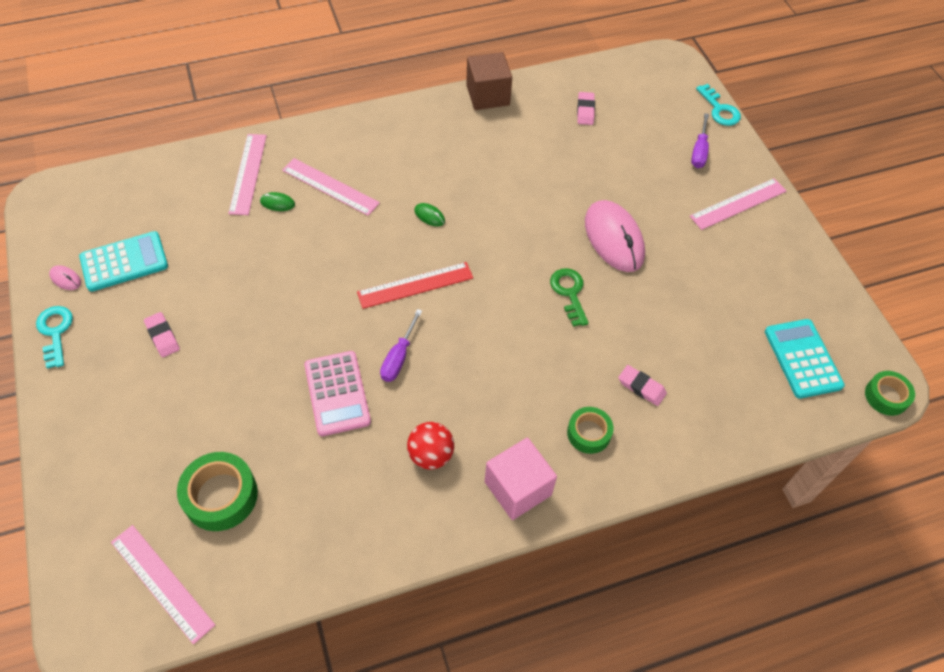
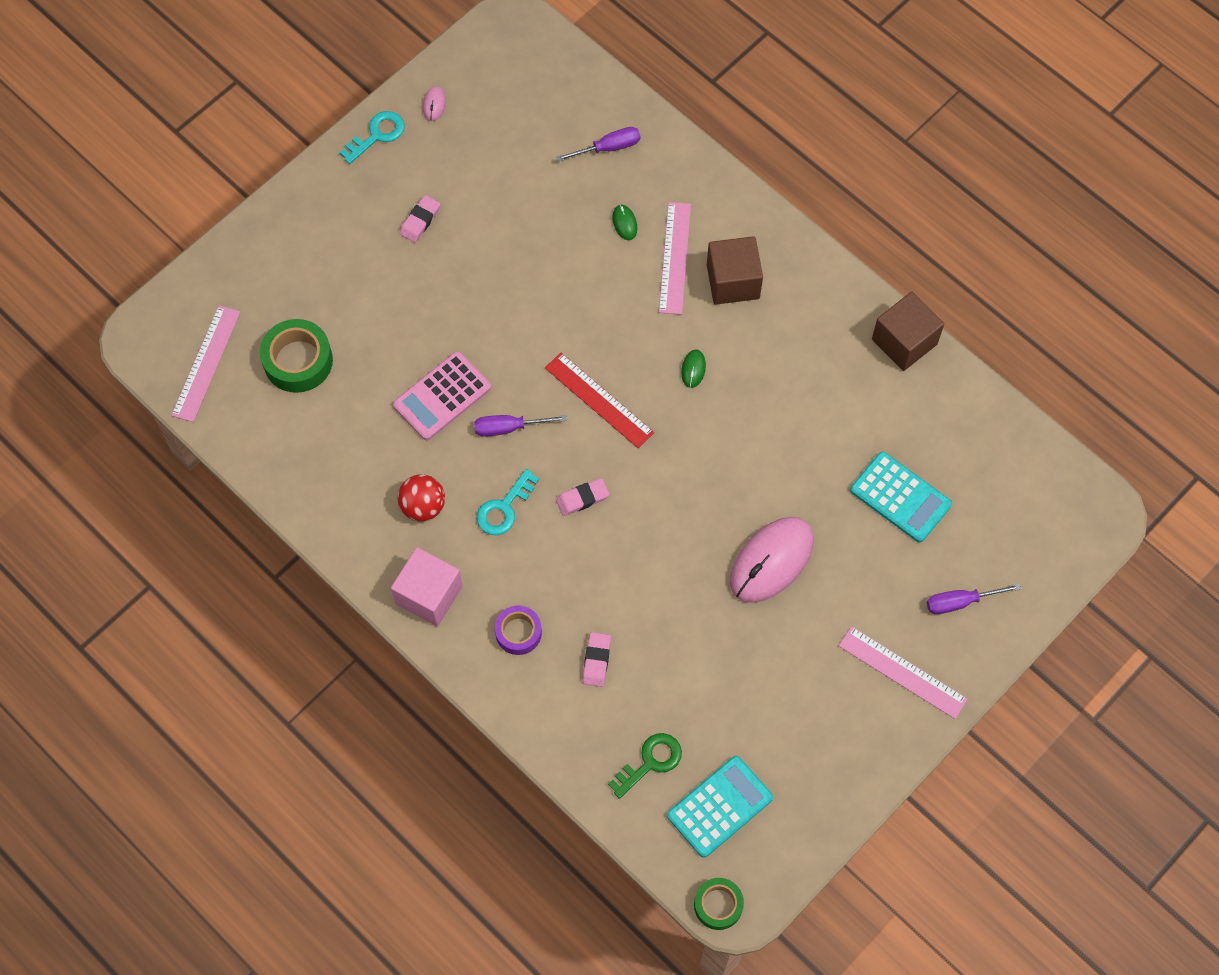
camera: 65 degrees right, 10 degrees up
(124, 262) = (479, 138): turquoise calculator -> turquoise calculator (900, 497)
(206, 185) = (608, 148): none -> purple screwdriver
(248, 173) = (645, 174): pink ruler -> none
(375, 162) = (733, 281): none -> brown cube
(569, 293) = (673, 547): green key -> green key (650, 762)
(585, 111) = (947, 454): pink eraser -> pink eraser (582, 498)
(589, 433) = (518, 632): green tape -> purple tape
(719, 110) = (1046, 601): turquoise key -> turquoise key (504, 508)

